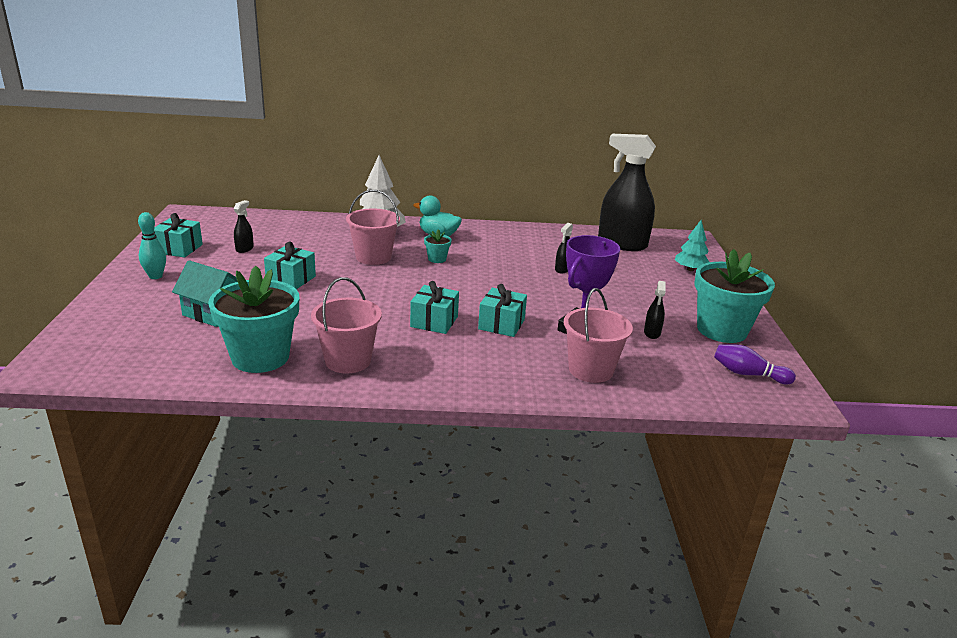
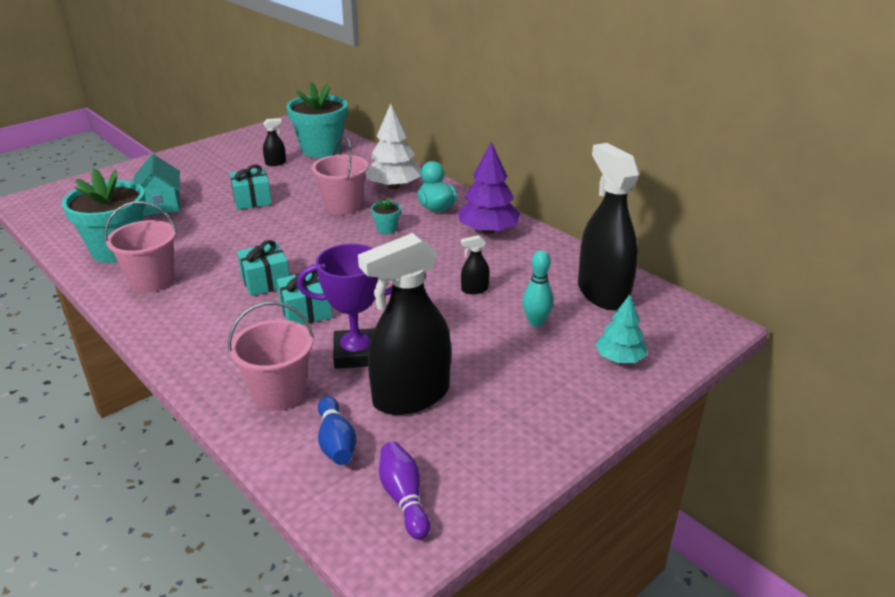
camera: 50 degrees right, 5 degrees up
(155, 276) = (187, 163): turquoise bowling pin -> turquoise bowling pin (536, 322)
(179, 249) = (240, 147): turquoise gift -> none
(498, 236) = (488, 231): none -> purple tree
(652, 333) = (411, 396): black spray bottle -> black spray bottle, size x2.46
(670, 372) = (336, 442): none -> blue bowling pin
(721, 330) = (490, 439): turquoise flower pot -> turquoise flower pot (321, 149)

